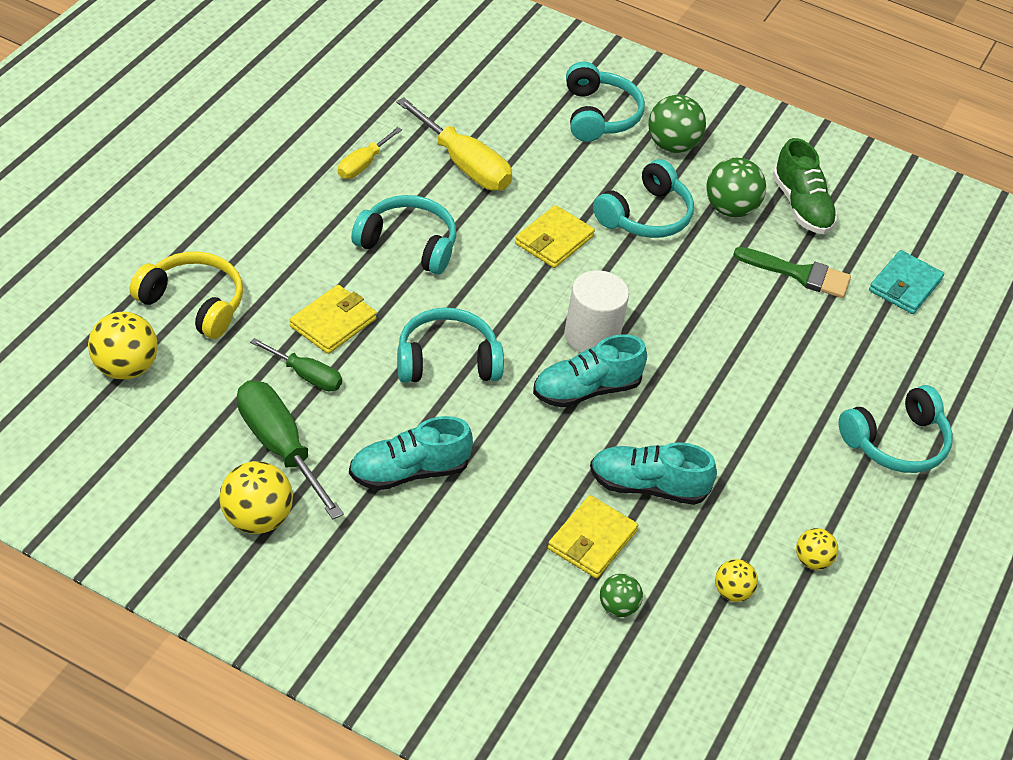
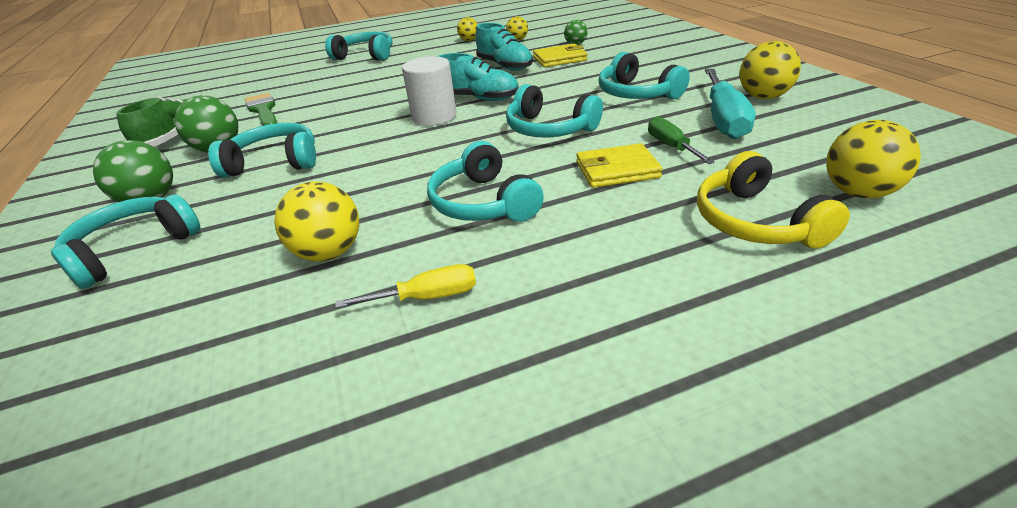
camera: 130 degrees left, 10 degrees down
(279, 447) = (723, 119): green screwdriver -> turquoise screwdriver
(408, 472) = (637, 93): turquoise shoe -> turquoise headphones
(464, 165) = (329, 252): yellow screwdriver -> yellow ball
(554, 240) = (364, 169): yellow wallet -> none
(904, 285) = (229, 93): turquoise wallet -> none

